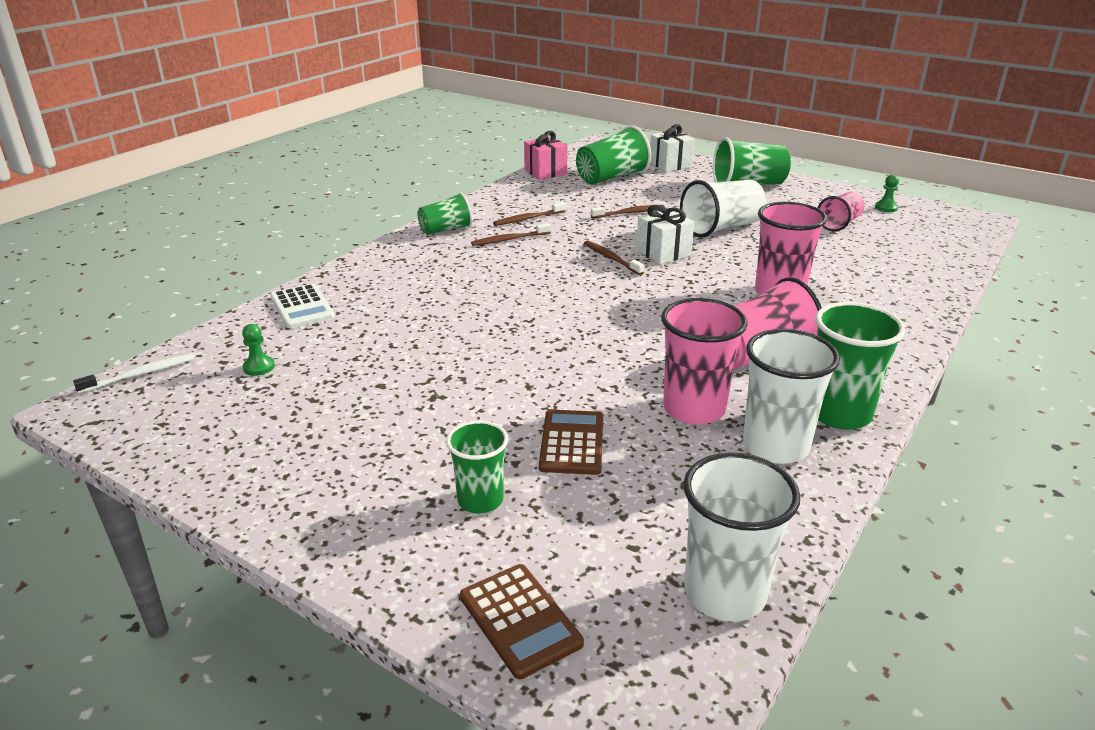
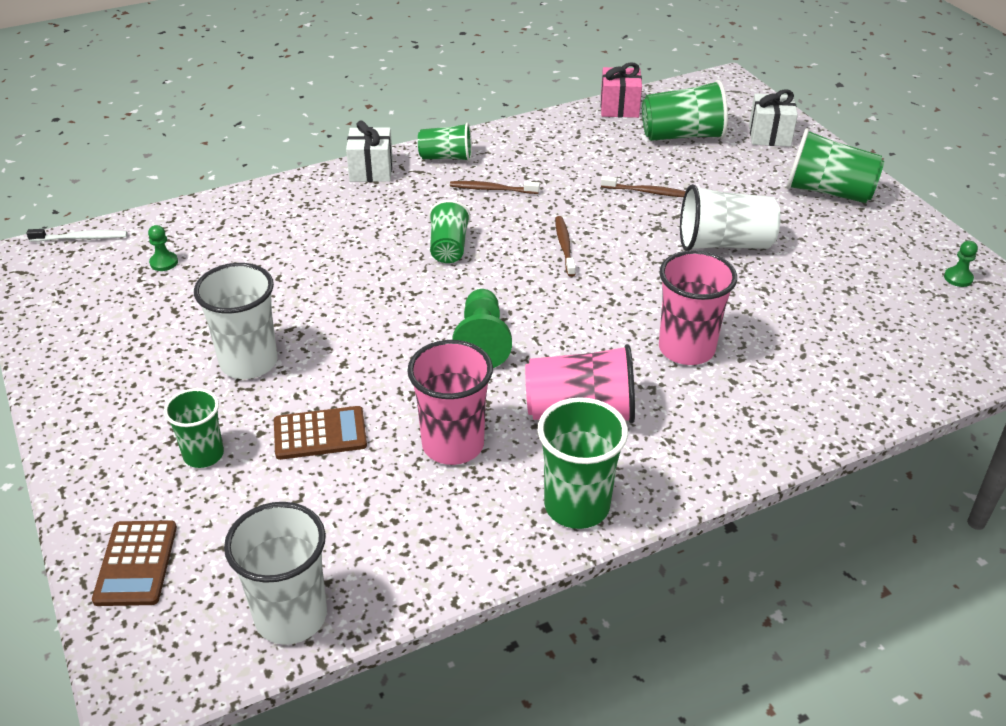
camera: 30 degrees right, 10 degrees up
(302, 307) = (247, 210): white calculator -> none
(521, 283) = (449, 247): none -> green cup
(528, 219) = (537, 168): brown toothbrush -> none
(572, 443) = (320, 434): brown calculator -> brown calculator turned 45 degrees clockwise
(627, 335) = (482, 342): none -> green pawn
(663, 253) = (624, 256): white gift -> white gift (371, 170)
(775, 446) = (480, 511): white cup -> white cup (249, 362)
(839, 224) = (869, 282): pink cup -> none

